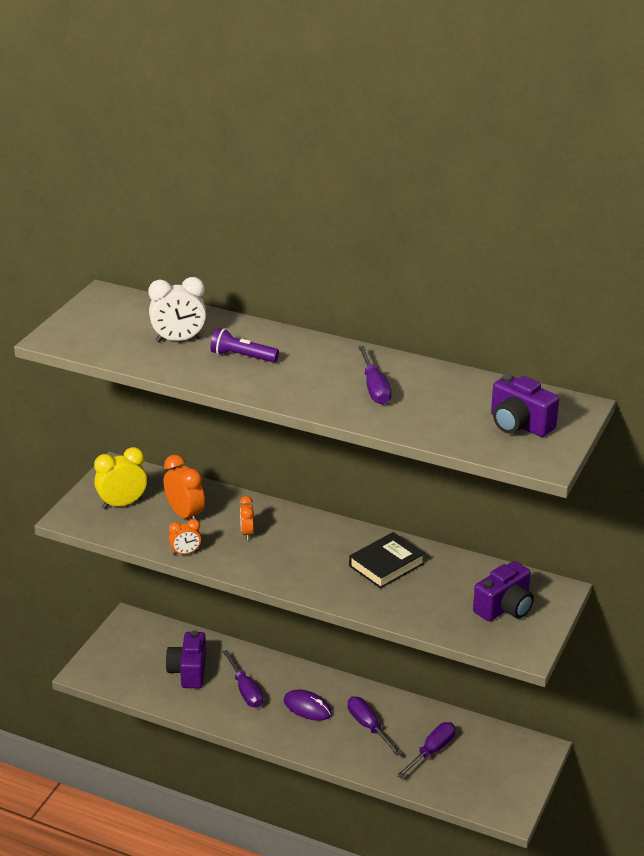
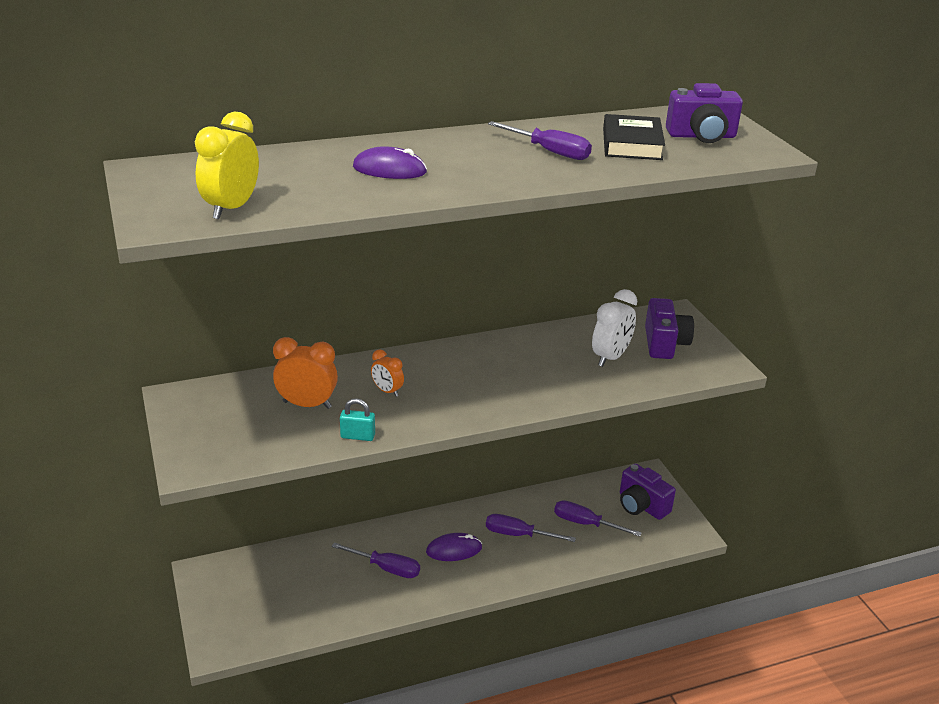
camera: 45 degrees left, 0 degrees up
(122, 504) = (229, 426): yellow clock -> yellow clock (231, 208)
(178, 340) = (300, 178): white clock -> white clock (610, 357)
(185, 553) = (357, 436): orange clock -> turquoise padlock
(188, 671) = (316, 583): purple camera -> purple camera (641, 506)
(242, 356) = (389, 170): purple flashlight -> purple mouse
(386, 565) = (536, 357): black book -> black book (632, 144)
(432, 751) = (585, 523): purple screwdriver -> purple screwdriver turned 60 degrees counterclockwise

